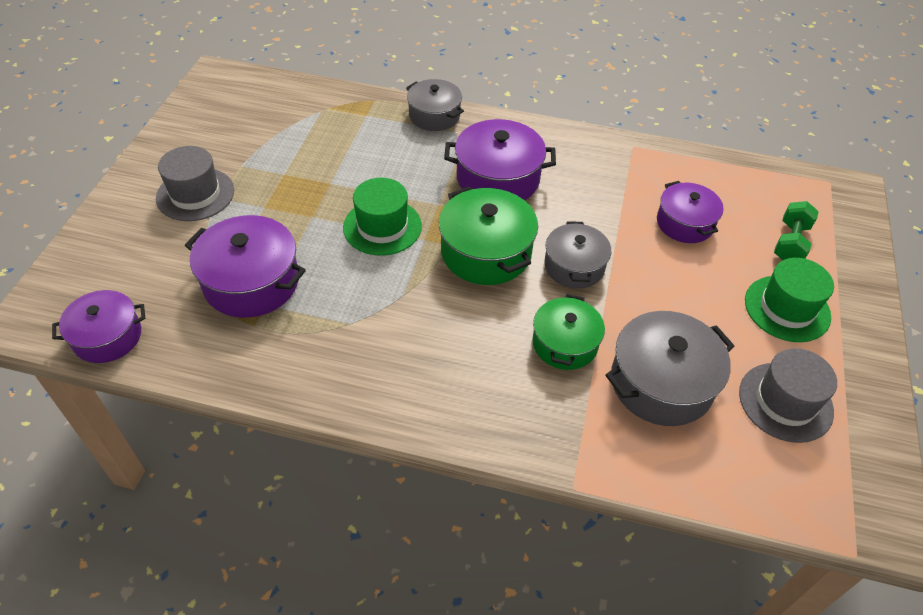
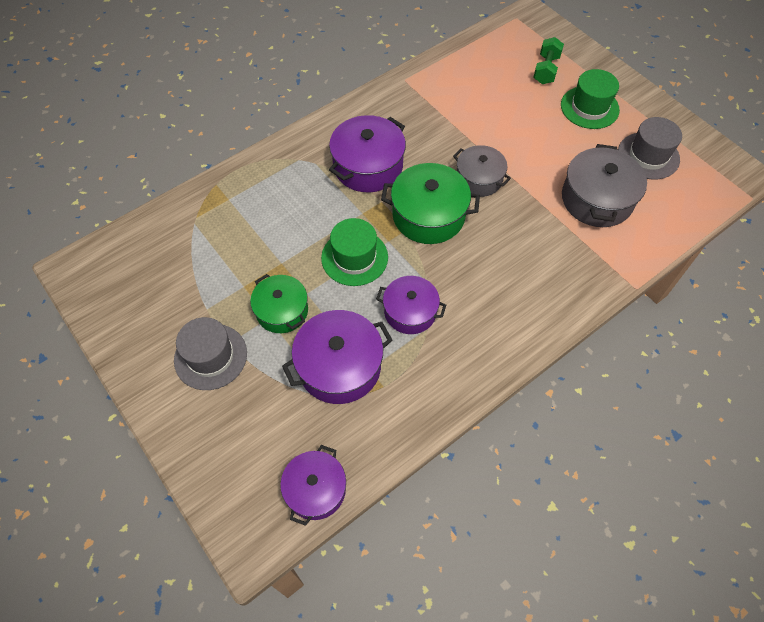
camera: 50 degrees left, 10 degrees up
(434, 115) = (270, 160): grey pot -> none
(565, 343) = (534, 224): green pot -> green pot (282, 311)
(685, 223) = (490, 103): purple pot -> purple pot (410, 311)
(790, 243) = (546, 70): green dumbbell -> green dumbbell turned 45 degrees clockwise

